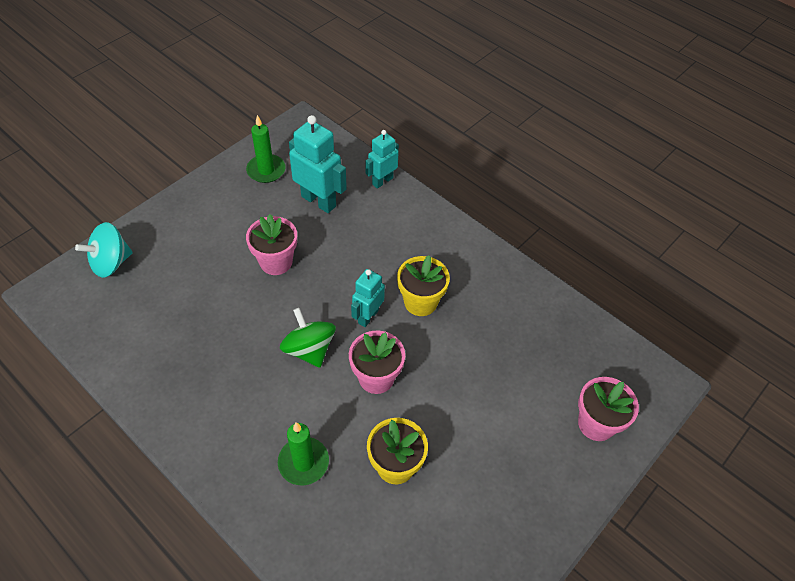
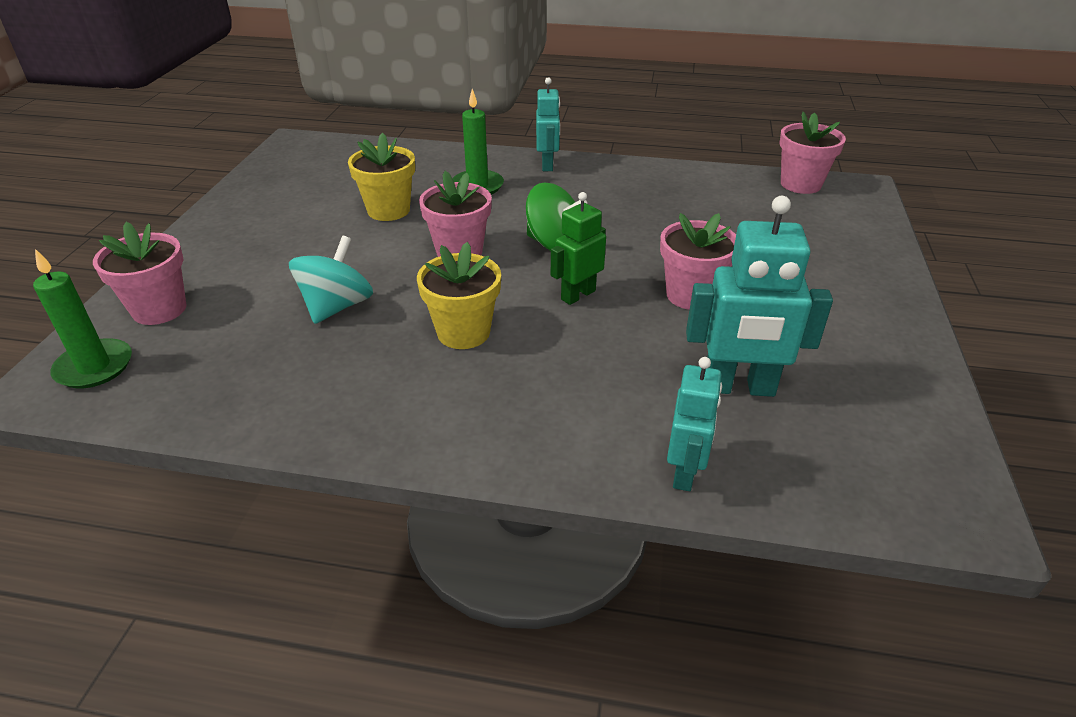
camera: 150 degrees right, 15 degrees down
(75, 318) = (800, 184): none -> pink flower pot
(111, 263) = (850, 224): turquoise spinning top -> turquoise spinning top (337, 307)
(266, 170) = (873, 392): green candle -> green candle (94, 367)
(336, 296) = (578, 295): none -> green robot
(368, 316) = (519, 293): turquoise robot -> turquoise robot (547, 165)

